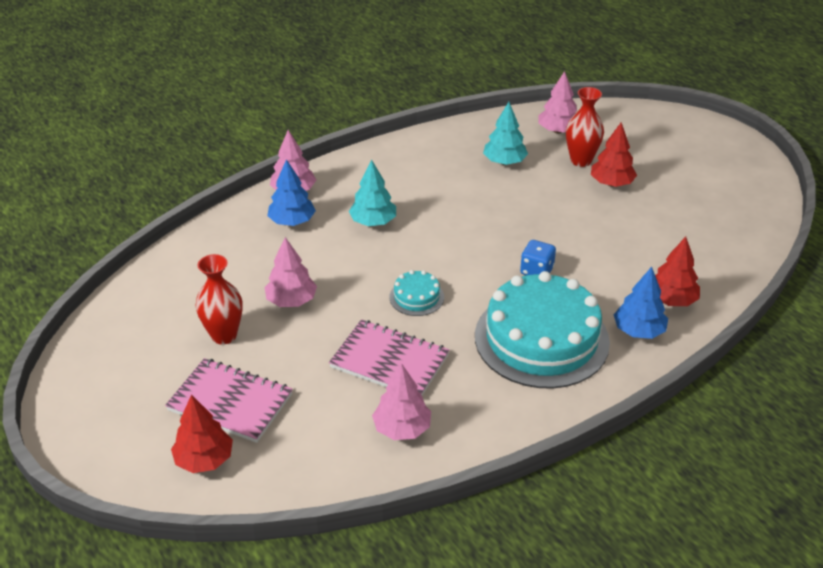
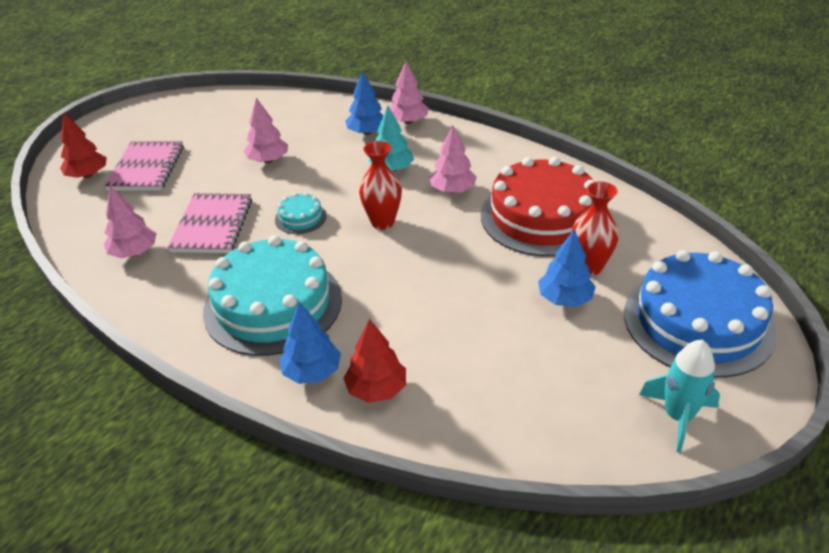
camera: 70 degrees right, 0 degrees up
(224, 335) = (217, 145): red vase -> red vase (382, 222)
(504, 162) = (542, 216): turquoise tree -> red cake
(536, 271) = (374, 278): blue dice -> none
(558, 130) = (633, 238): pink tree -> pink tree (452, 190)
(611, 183) = (564, 299): red tree -> blue tree
(661, 137) = (698, 322): none -> blue cake
(743, 176) = (678, 417): none -> turquoise rocket

